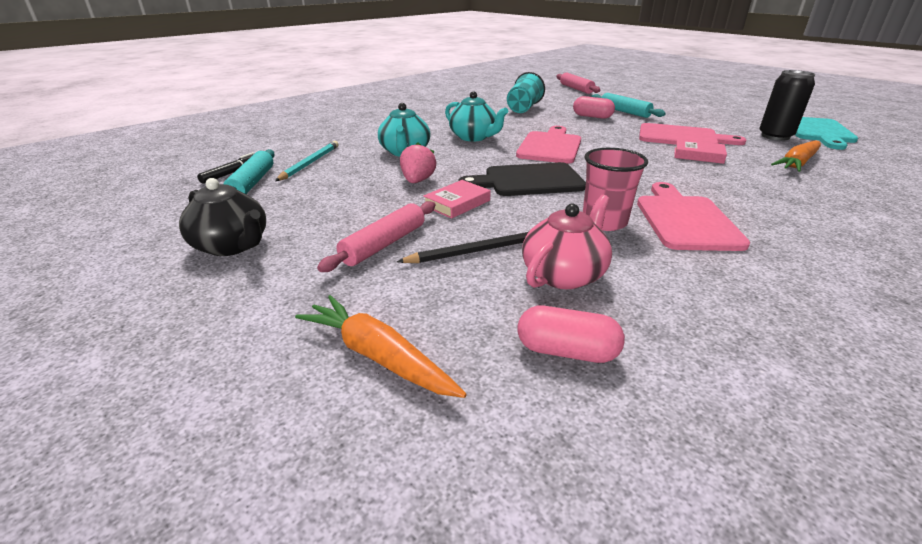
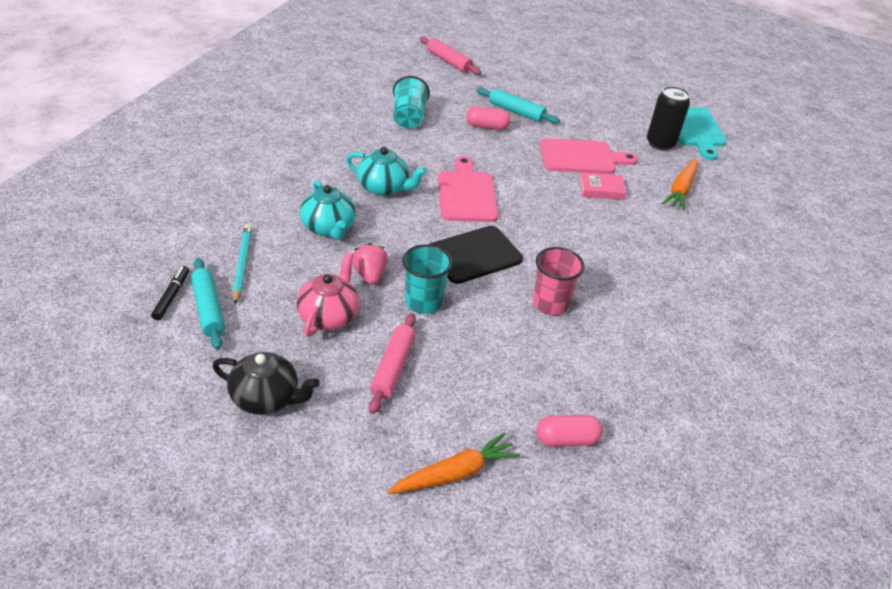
camera: 25 degrees left, 10 degrees up
(378, 356) = (455, 473): orange carrot -> orange carrot turned 135 degrees clockwise
(457, 203) = (423, 302): pink book -> turquoise cup
(477, 251) = (469, 359): black pencil -> none
(564, 274) = (541, 371): pink teapot -> pink teapot (329, 316)
(685, 220) = (608, 289): pink cutting board -> none

